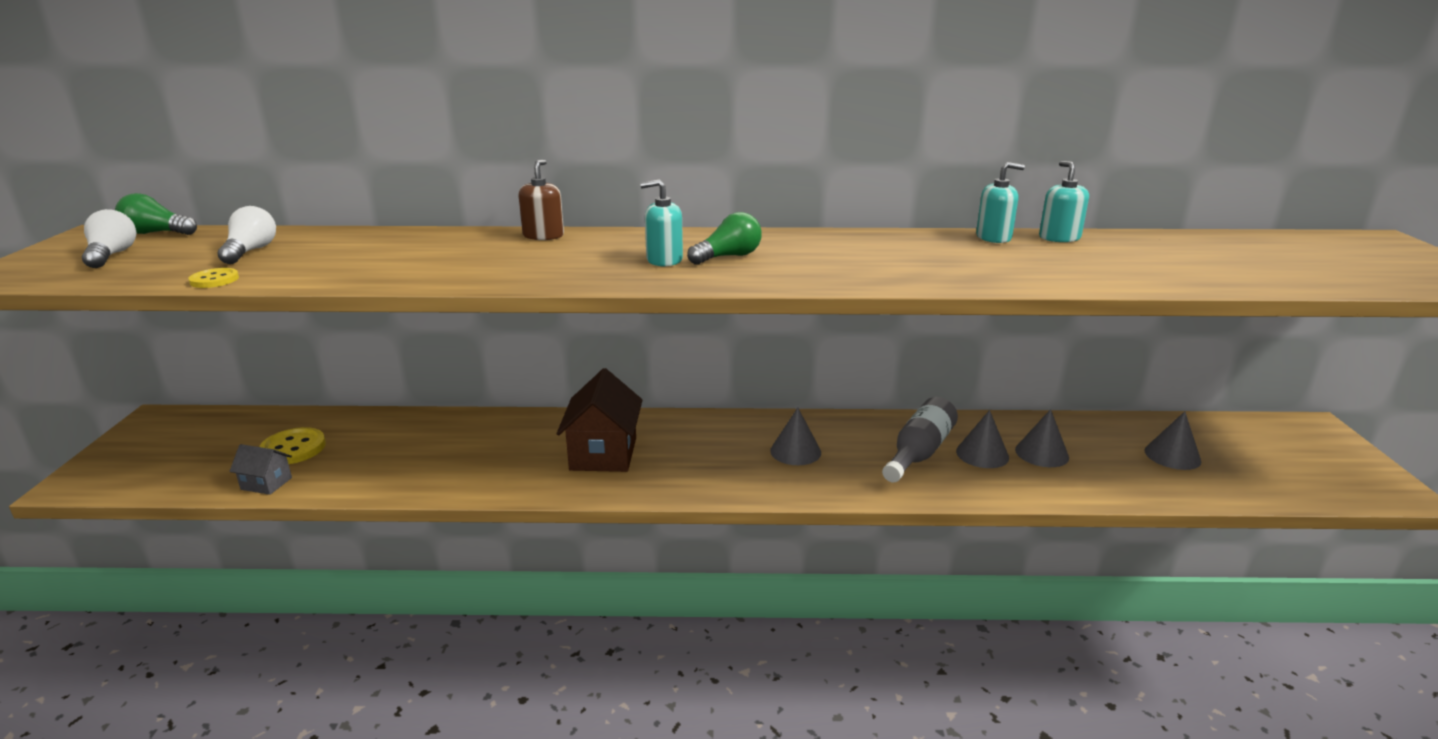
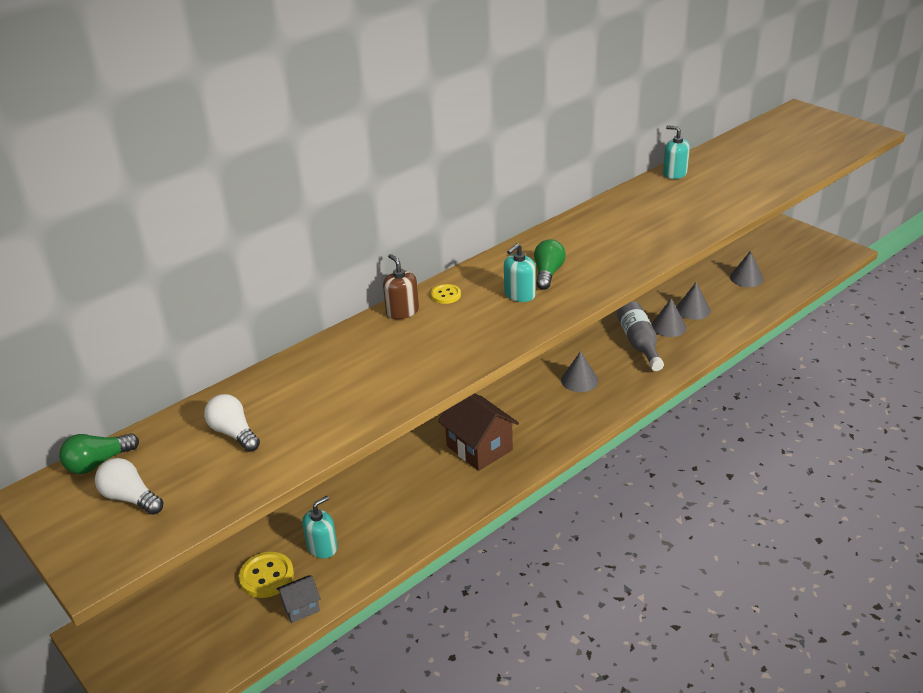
camera: 40 degrees left, 10 degrees up
(214, 280) = (282, 466): yellow button -> yellow button (445, 295)
(993, 237) = (645, 188): turquoise soap dispenser -> turquoise soap dispenser (322, 547)

